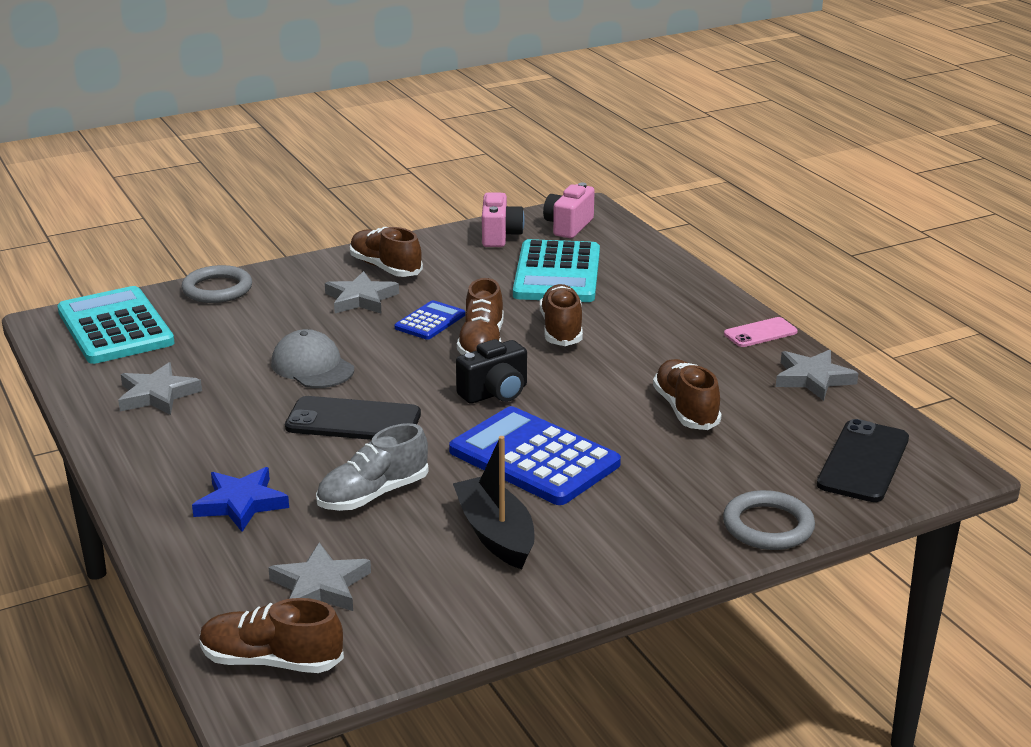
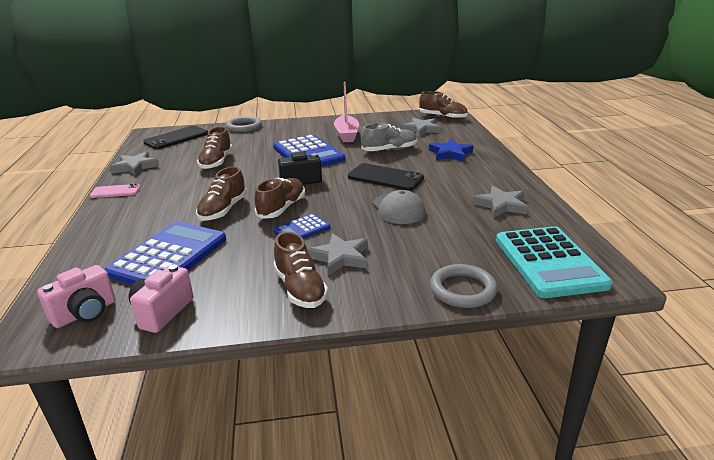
camera: 160 degrees left, 0 degrees up
(496, 534) = (346, 135): black boat -> pink boat
(557, 273) = (169, 256): turquoise calculator -> blue calculator

